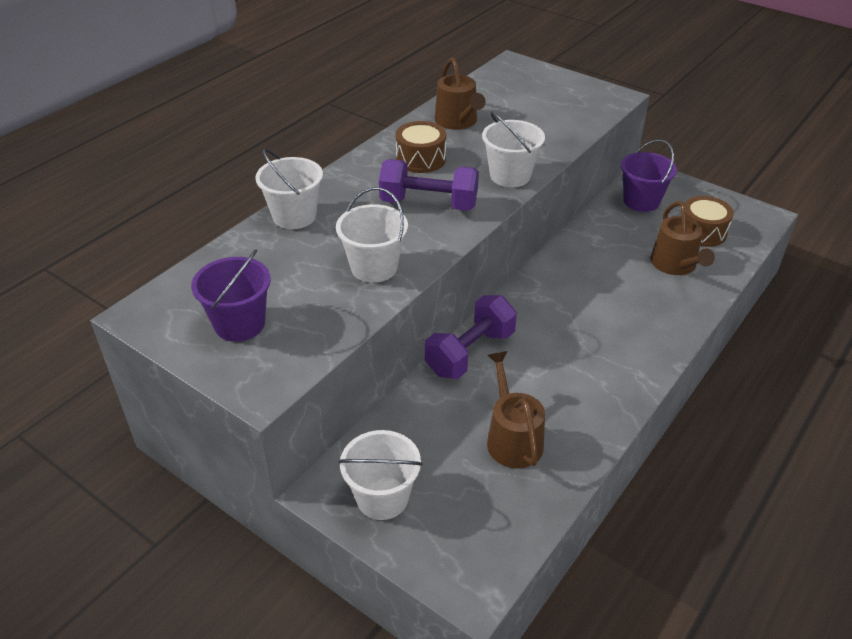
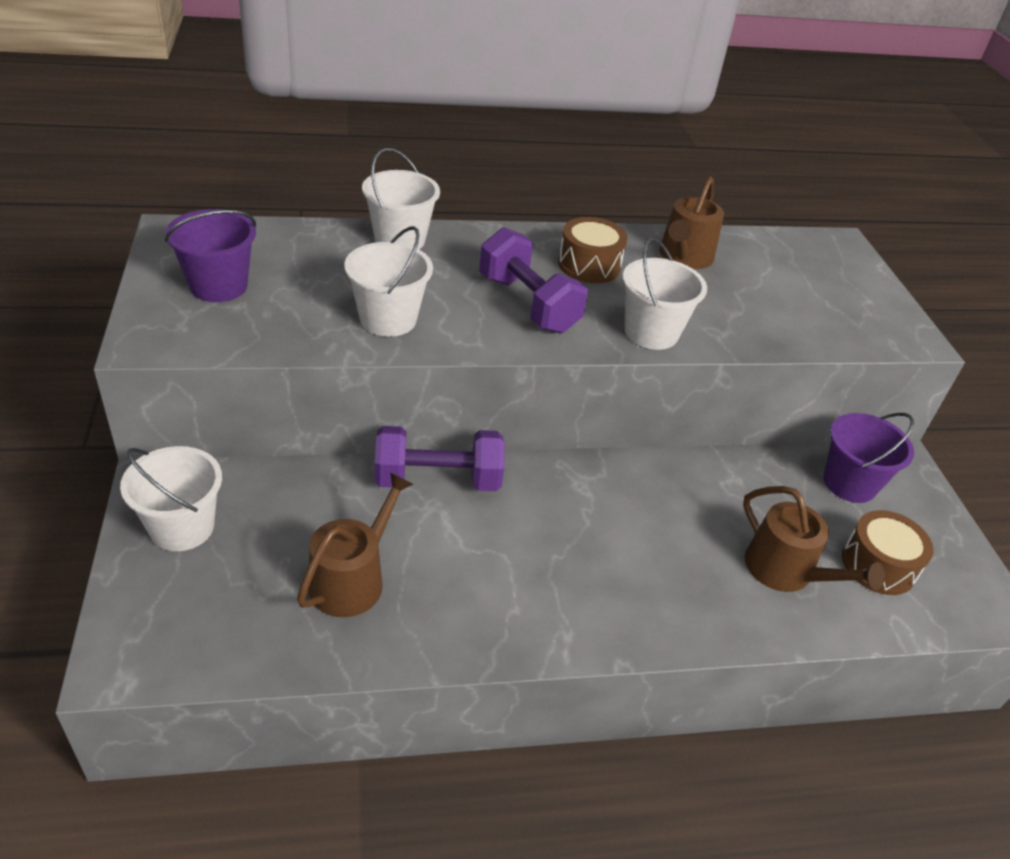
camera: 40 degrees right, 0 degrees up
(675, 265) = (786, 571): brown watering can -> brown watering can turned 75 degrees counterclockwise

